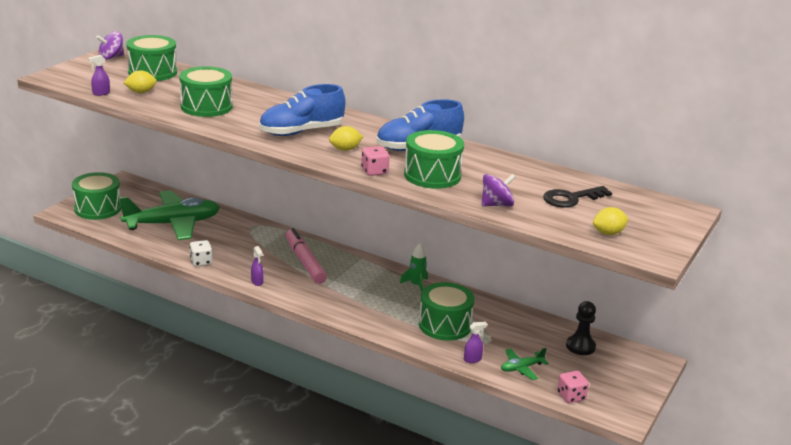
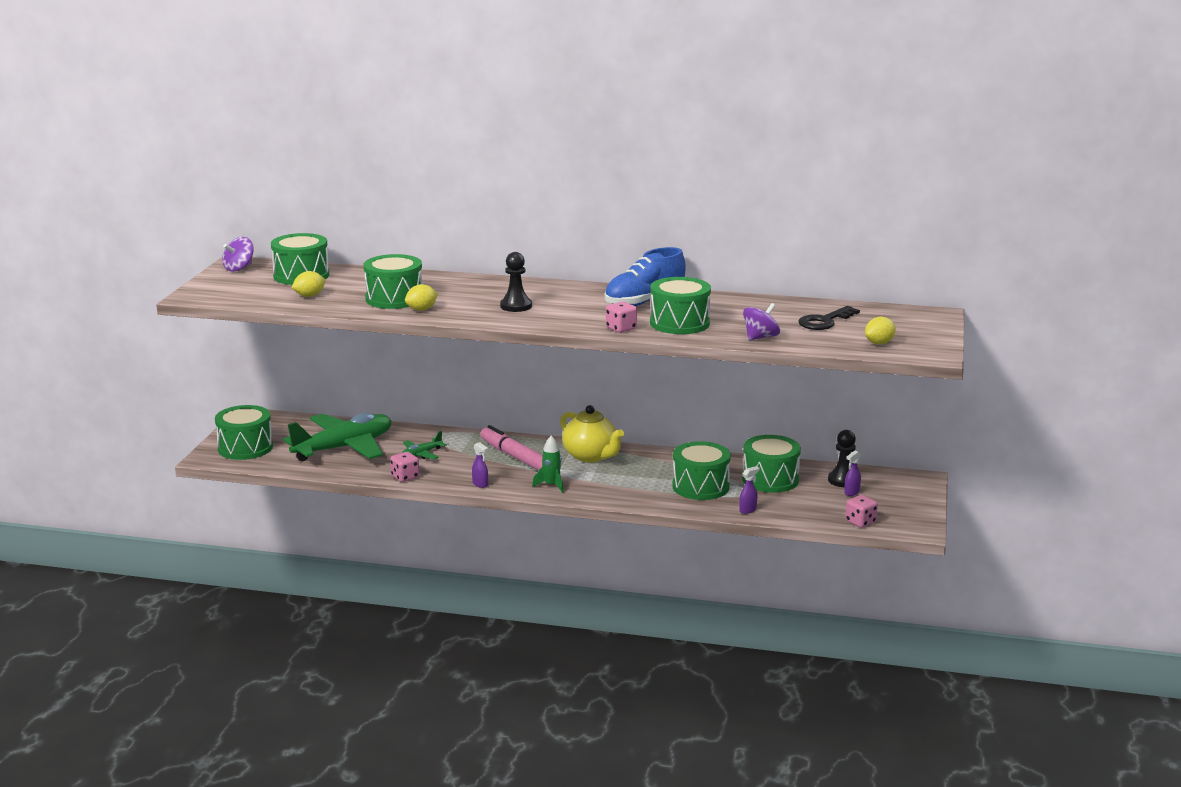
camera: 15 degrees left, 5 degrees down
(101, 93) = (267, 303): purple spray bottle -> purple spray bottle (851, 492)
(201, 262) = (405, 477): white dice -> pink dice
(301, 132) = (516, 306): blue shoe -> black pawn
(345, 149) = (574, 314): yellow lemon -> yellow lemon (421, 309)
(368, 274) = (591, 456): none -> yellow teapot
(416, 285) = (647, 458): green rocket -> green rocket (551, 486)
(512, 331) = (770, 479): none -> green drum
(521, 368) = (799, 508): green plane -> green plane (421, 454)

